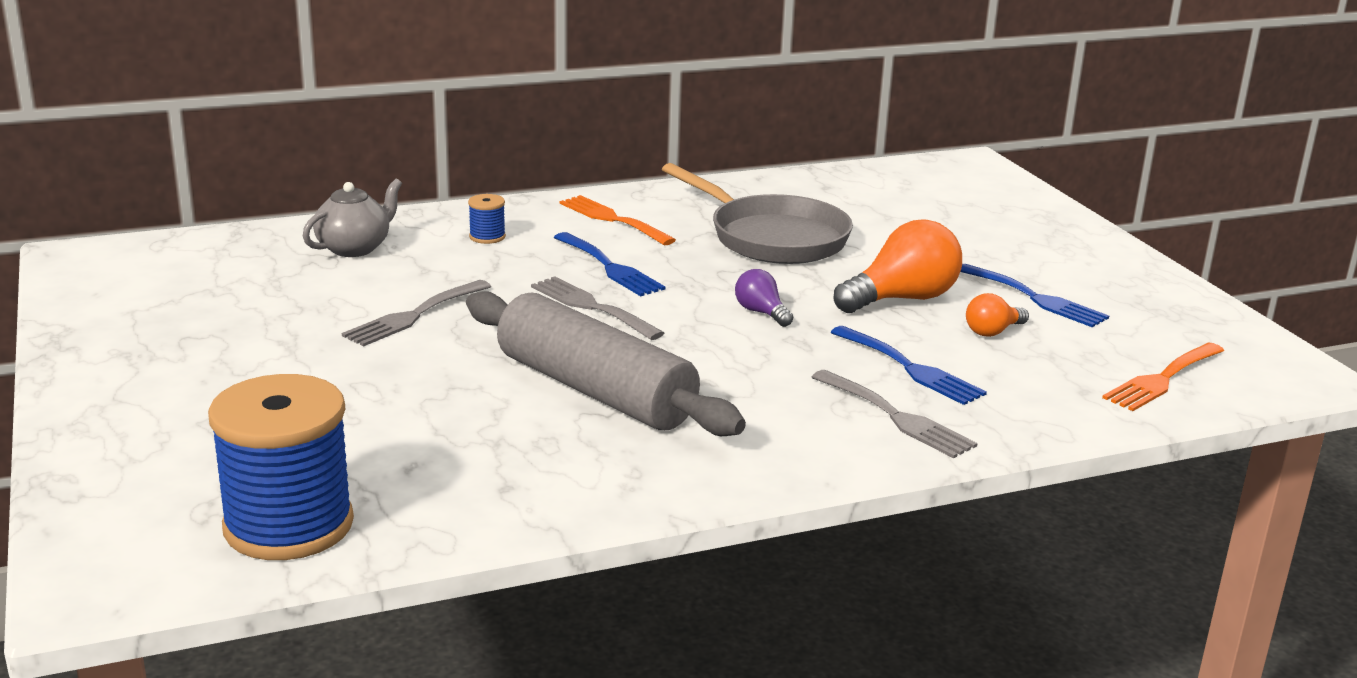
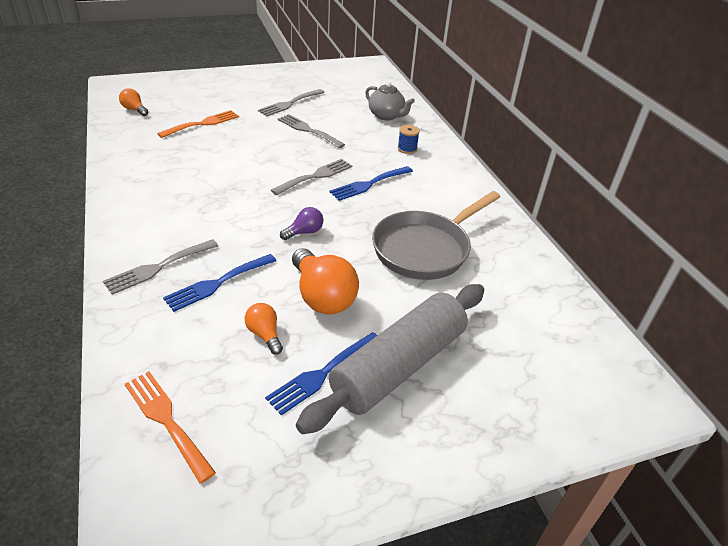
camera: 90 degrees right, 15 degrees up
(283, 336) = (289, 103): none -> grey fork
(288, 525) = (134, 110): blue spool -> orange light bulb
(595, 391) = (219, 173): grey rolling pin -> grey rolling pin (398, 366)
(612, 219) = (442, 188): orange fork -> orange fork (202, 124)

